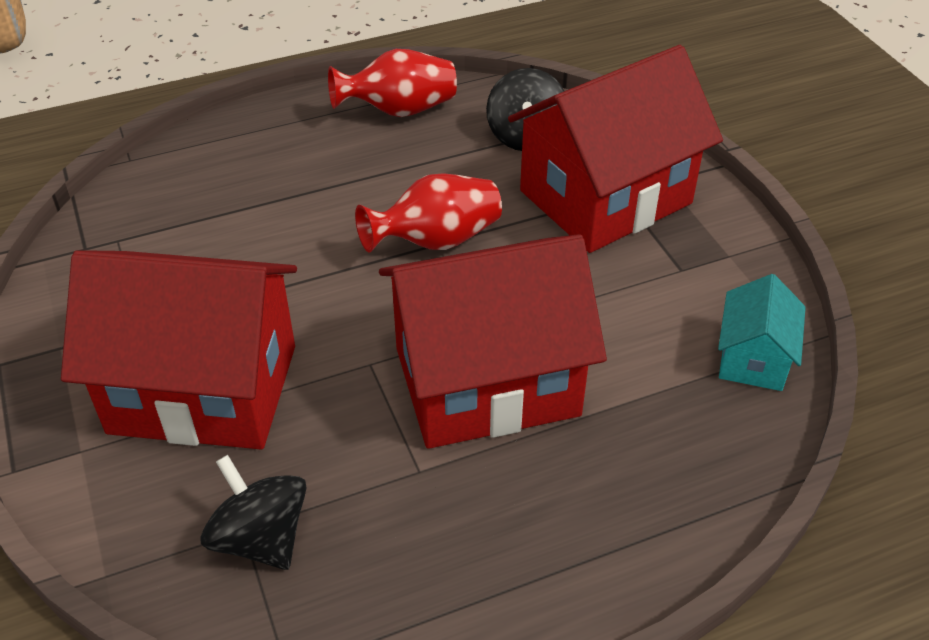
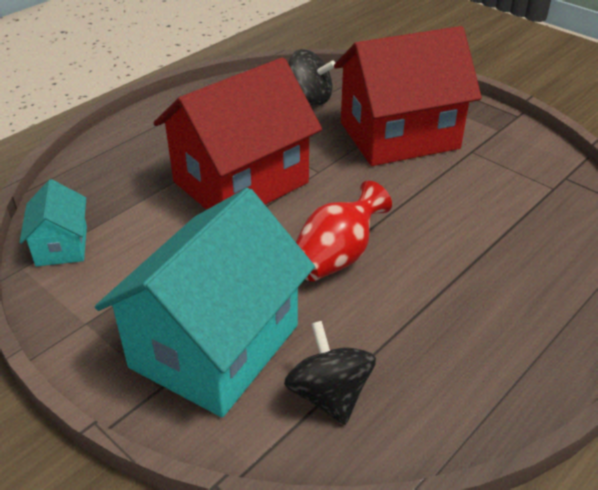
camera: 155 degrees right, 5 degrees down
(399, 110) = (481, 381): red vase -> none
(605, 197) = (215, 346): red house -> turquoise house

